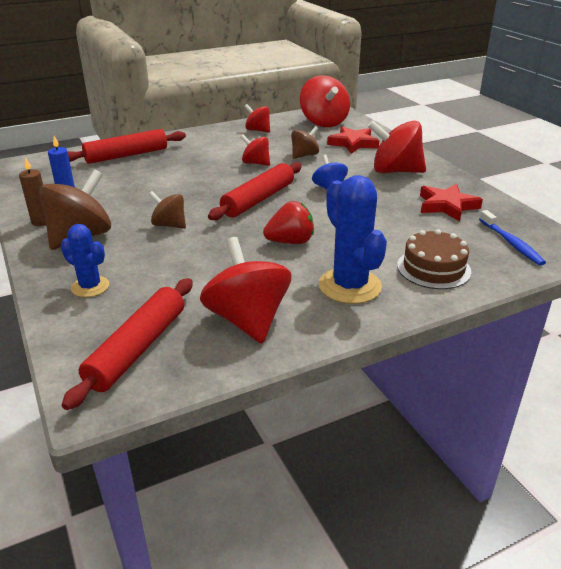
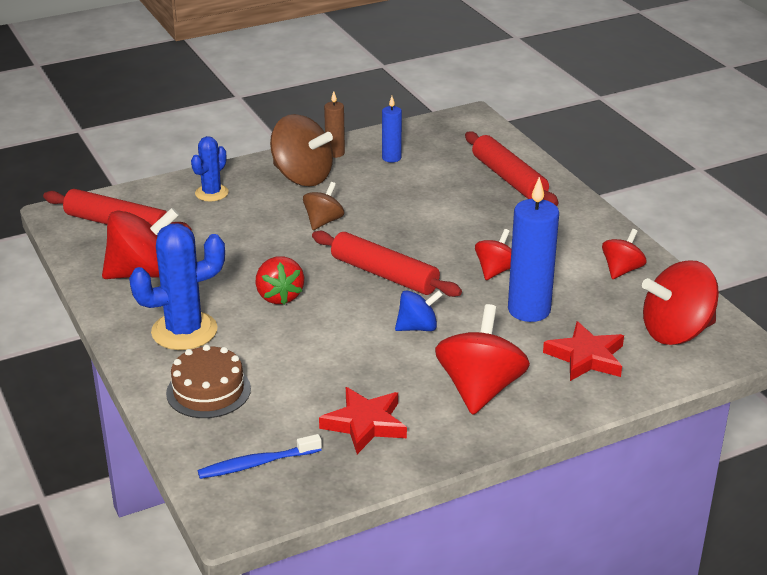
camera: 90 degrees right, 0 degrees up
(304, 155) = (529, 310): brown spinning top -> blue candle

